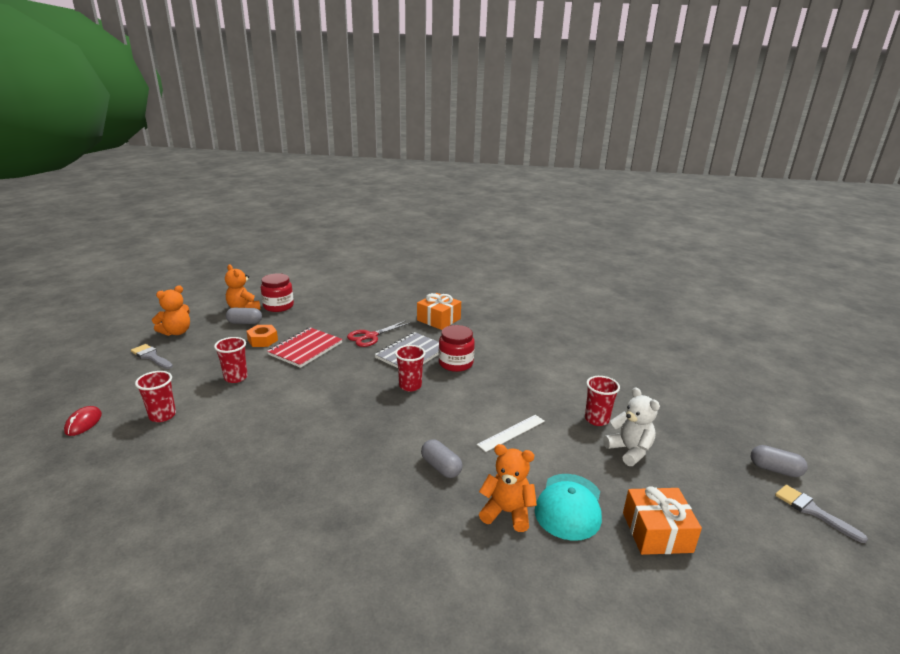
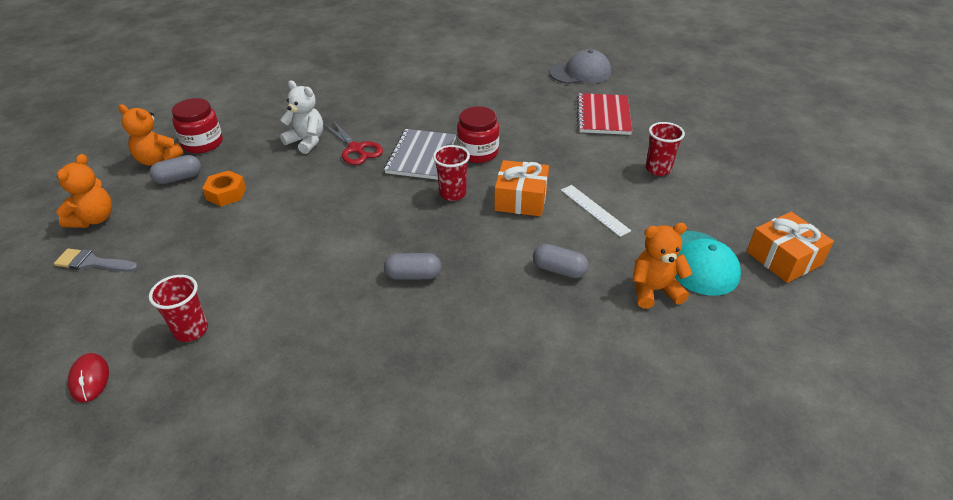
camera: 25 degrees left, 15 degrees up
(236, 377) = (239, 251): red cup -> none
(305, 349) = (292, 188): red notebook -> red notebook (603, 116)
(370, 336) = (356, 149): red scissors -> red scissors turned 60 degrees counterclockwise
(438, 319) = (415, 105): orange gift -> orange gift (521, 199)
(511, 433) = (594, 210): white ruler -> white ruler turned 60 degrees counterclockwise
(592, 329) = (580, 73): none -> grey cap
(629, 451) = (708, 190): white teddy bear -> white teddy bear (306, 141)
(775, 469) = (827, 167): grey capsule -> grey capsule (413, 275)
(812, 511) = (876, 194): grey brush -> none

